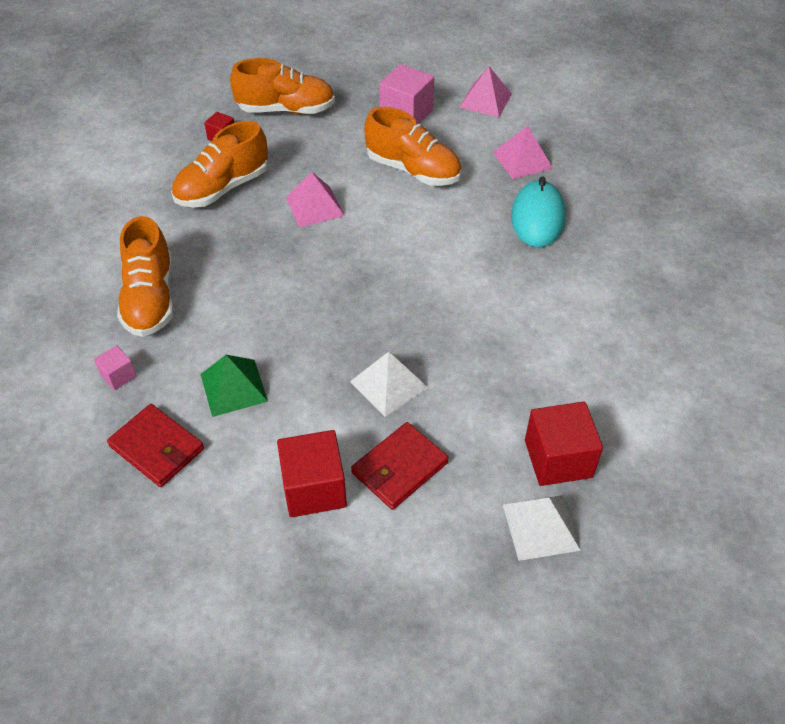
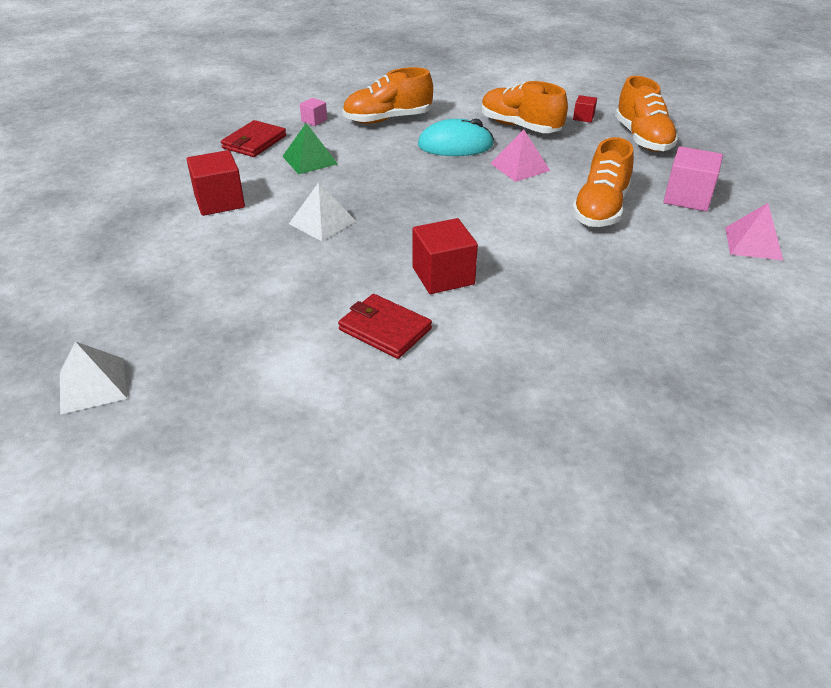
camera: 80 degrees right, 10 degrees down
(399, 468) = (237, 235): red wallet -> red wallet (385, 329)
(522, 160) = (663, 274): pink pyramid -> none
(537, 218) = (571, 289): turquoise mouse -> turquoise mouse (455, 145)
(541, 527) = (176, 309): white pyramid -> white pyramid (92, 385)
(558, 459) = (247, 315): red cube -> red cube (443, 276)

